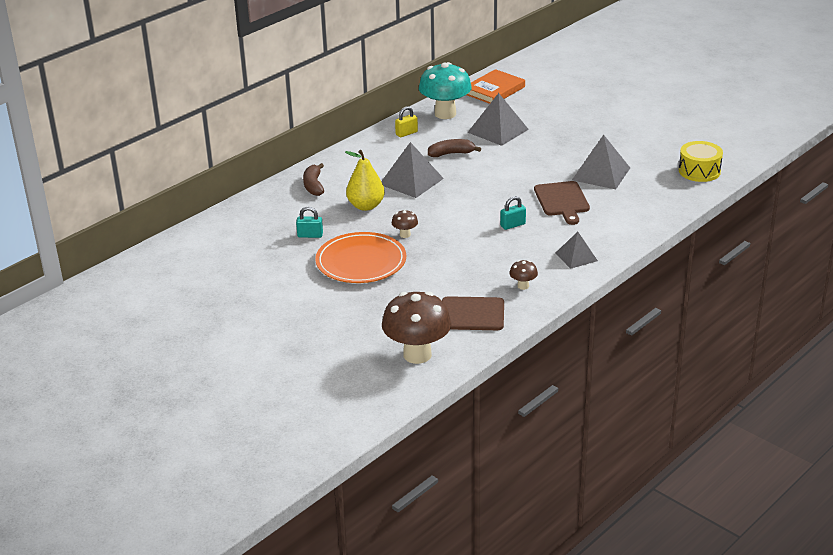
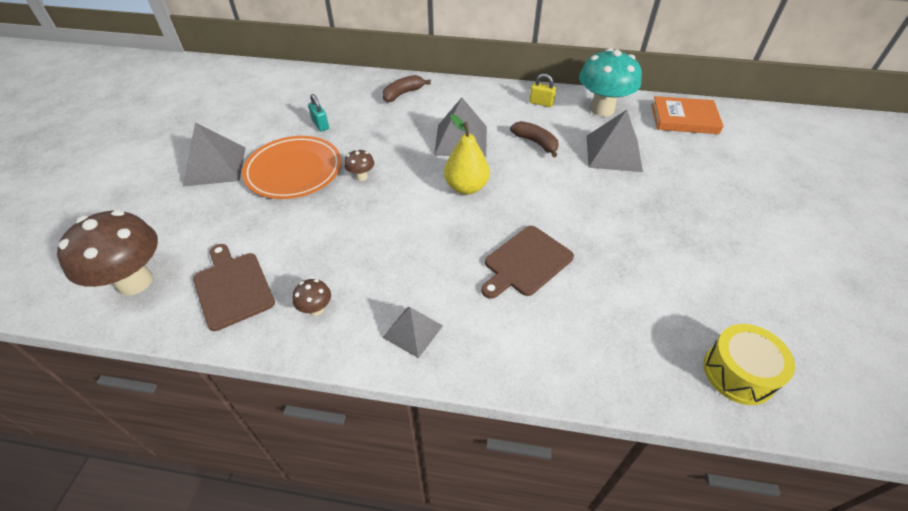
camera: 55 degrees right, 15 degrees up
(366, 206) = (394, 133): yellow pear -> yellow pear (466, 187)
(513, 225) = (439, 244): turquoise padlock -> none
(601, 174) = (619, 270): grey pyramid -> grey pyramid (215, 166)

